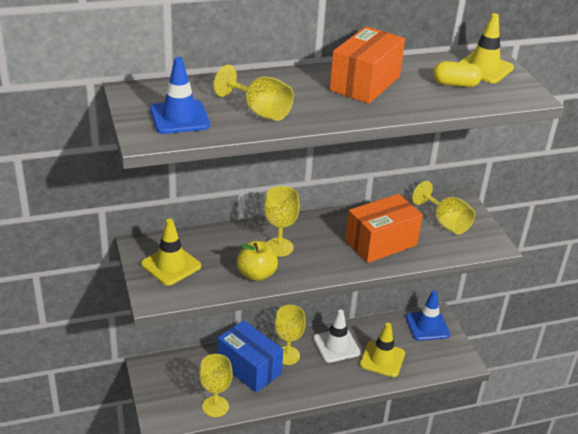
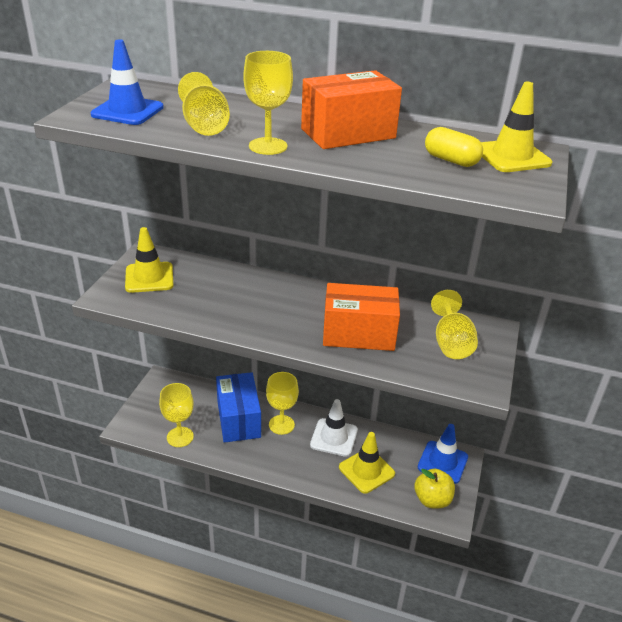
camera: 35 degrees right, 0 degrees up
(256, 274) = (209, 313): yellow apple -> yellow apple (432, 500)
(279, 247) = (256, 299): yellow goblet -> yellow goblet (268, 146)

